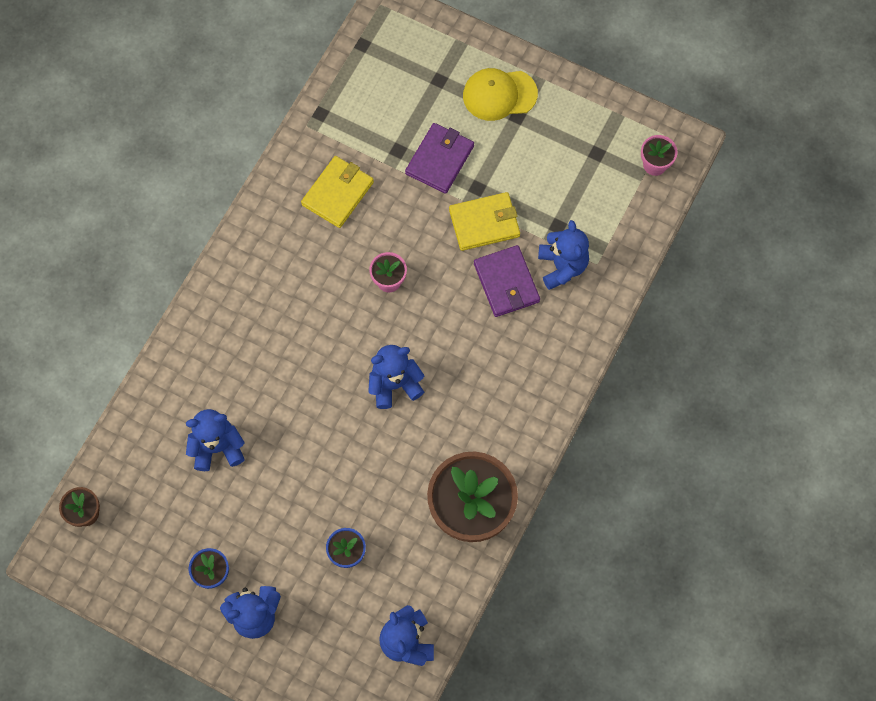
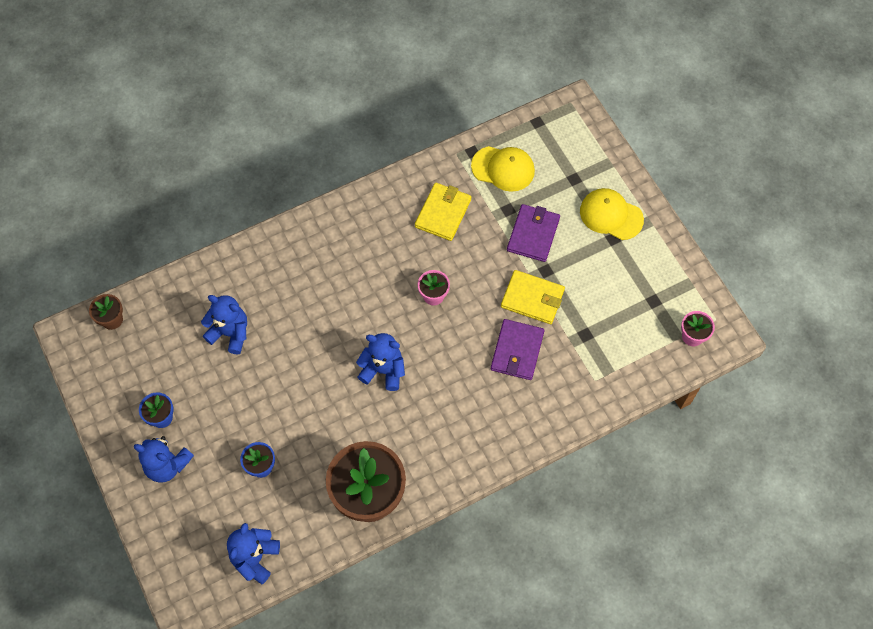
camera: 35 degrees right, 5 degrees down
(338, 193) = (443, 213): yellow wallet -> yellow wallet turned 45 degrees counterclockwise
(363, 112) = (503, 168): none -> yellow cap
(440, 160) = (533, 234): purple wallet -> purple wallet turned 45 degrees counterclockwise
(562, 266) = (567, 365): blue teddy bear -> none

